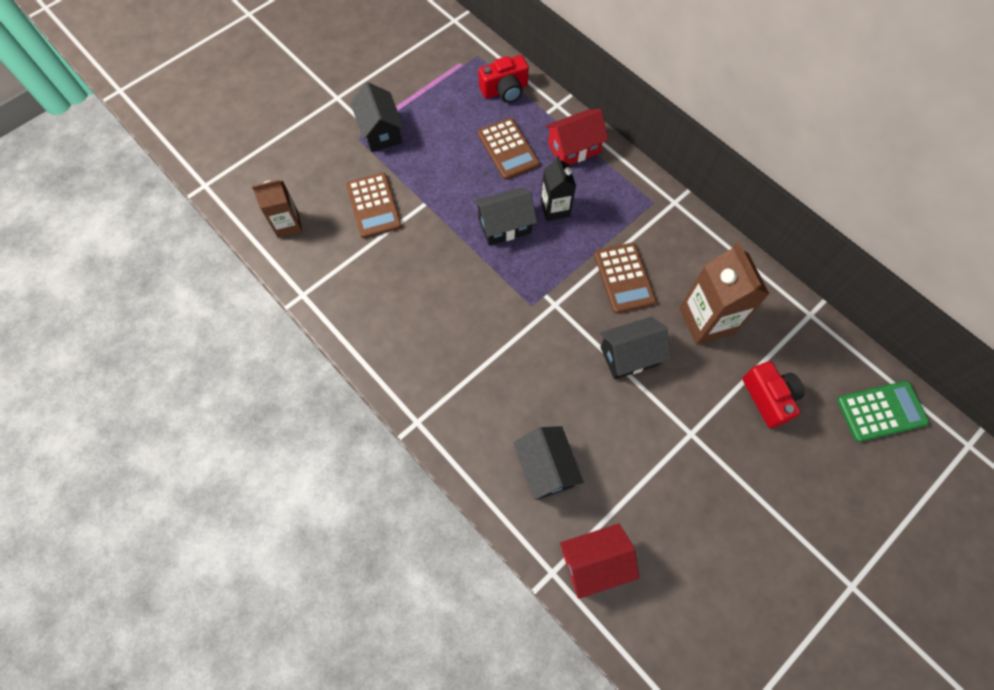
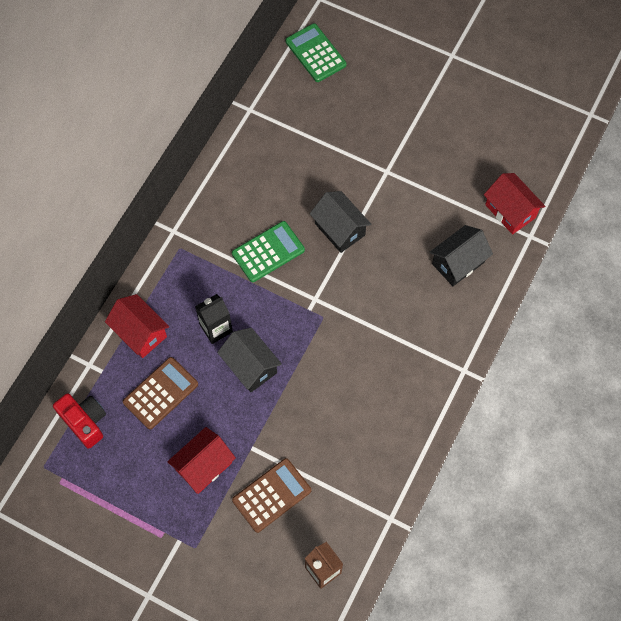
camera: 110 degrees left, 0 degrees up
(380, 132) = (179, 527): black house -> none
(425, 163) = (203, 466): none -> red house
(624, 278) = (268, 252): brown calculator -> green calculator
(706, 320) = (285, 181): brown carton -> none
(768, 398) = (335, 126): red camera -> none

